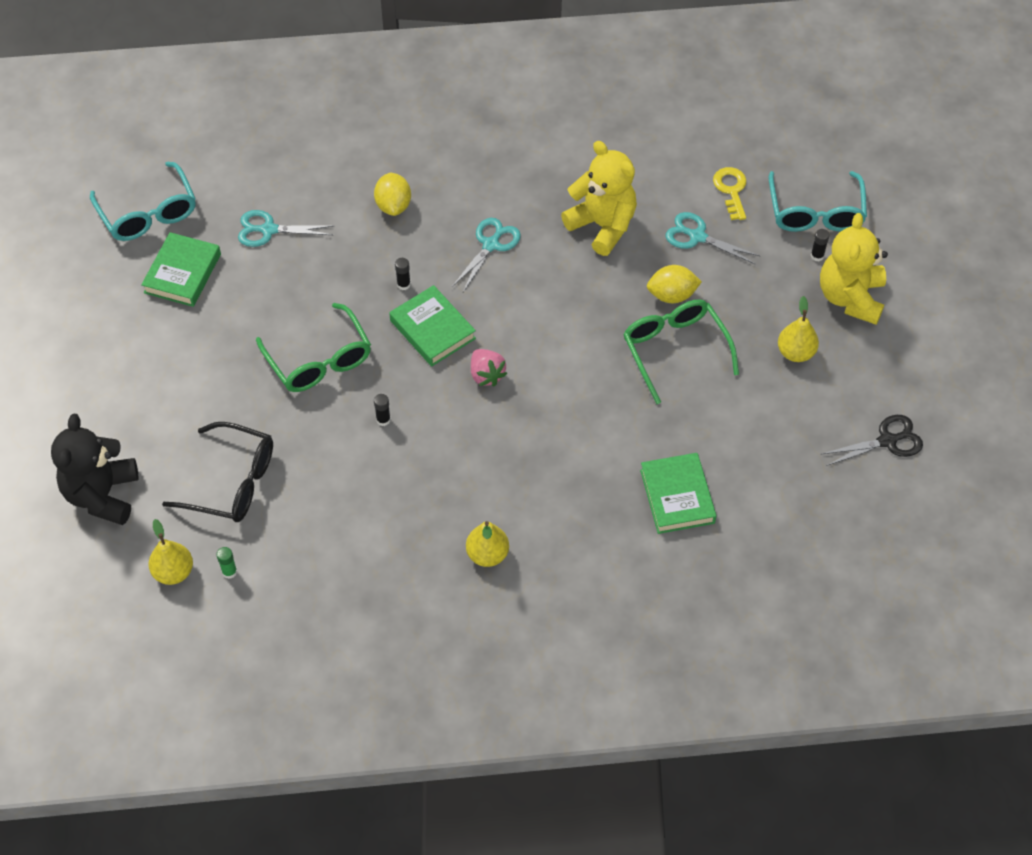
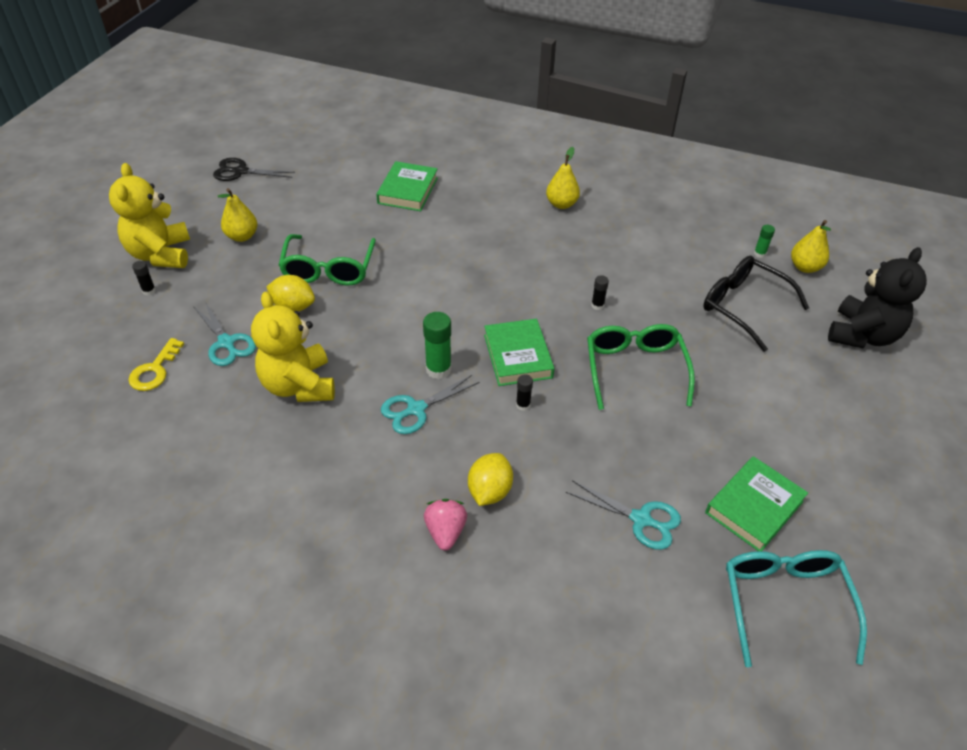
camera: 155 degrees left, 10 degrees down
(486, 375) = (492, 306): pink strawberry -> pink strawberry (445, 532)
(495, 288) = (438, 369): none -> green glue stick
(815, 213) = (109, 323): turquoise glasses -> none
(850, 297) = (161, 254): yellow teddy bear -> yellow teddy bear turned 135 degrees clockwise

